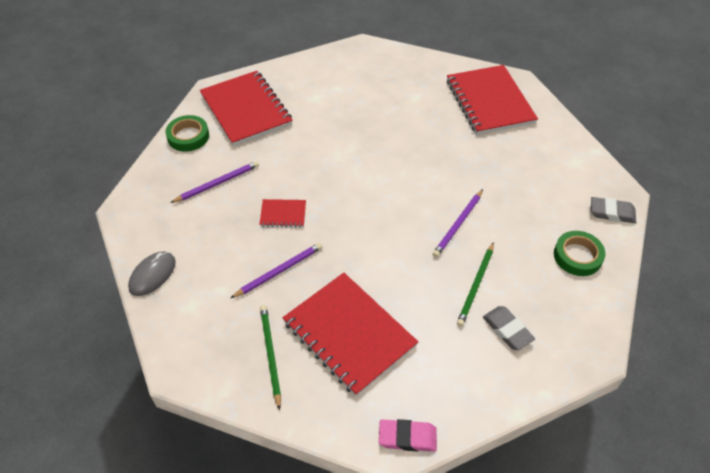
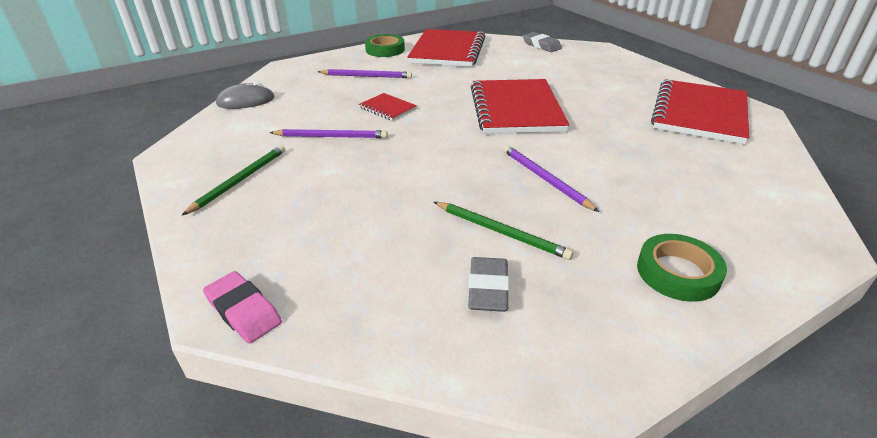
camera: 40 degrees right, 15 degrees down
(349, 334) = (320, 201): red notebook -> red notebook (515, 109)
(458, 225) = (545, 179): purple pencil -> purple pencil turned 75 degrees clockwise
(476, 285) = (501, 232): green pencil -> green pencil turned 120 degrees counterclockwise
(612, 213) = (785, 257): grey eraser -> grey eraser (541, 45)

